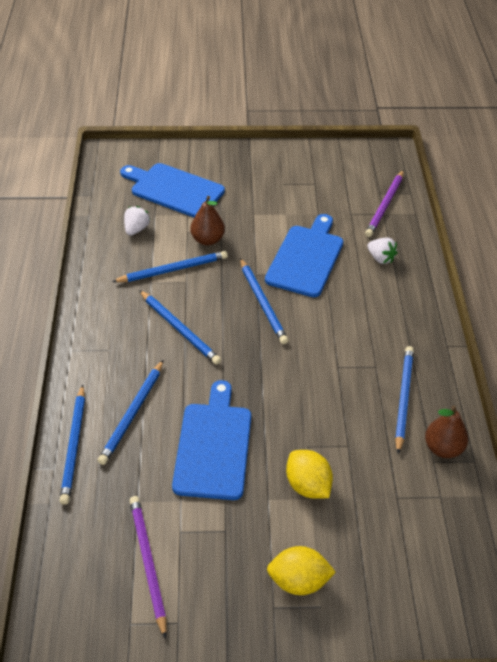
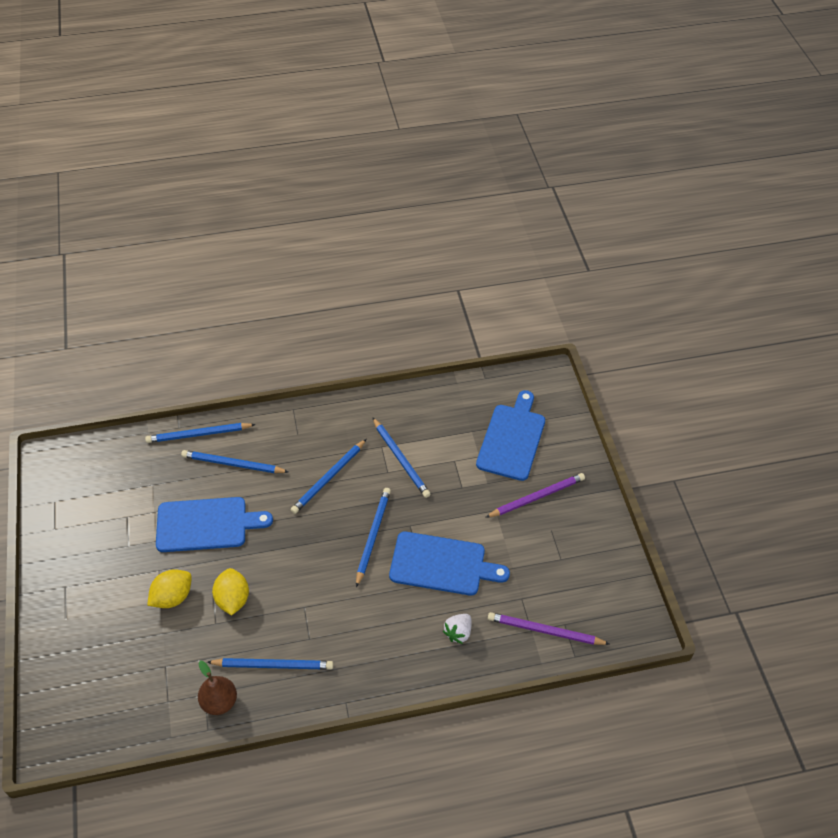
camera: 80 degrees right, 5 degrees up
(136, 229) = (447, 421): white strawberry -> none
(148, 563) = (100, 502): purple pencil -> purple pencil (537, 497)
(207, 240) = (447, 478): brown pear -> none
(262, 303) = (373, 536): blue pencil -> blue pencil turned 135 degrees clockwise
(299, 581) = (86, 601): yellow lemon -> yellow lemon (233, 599)

